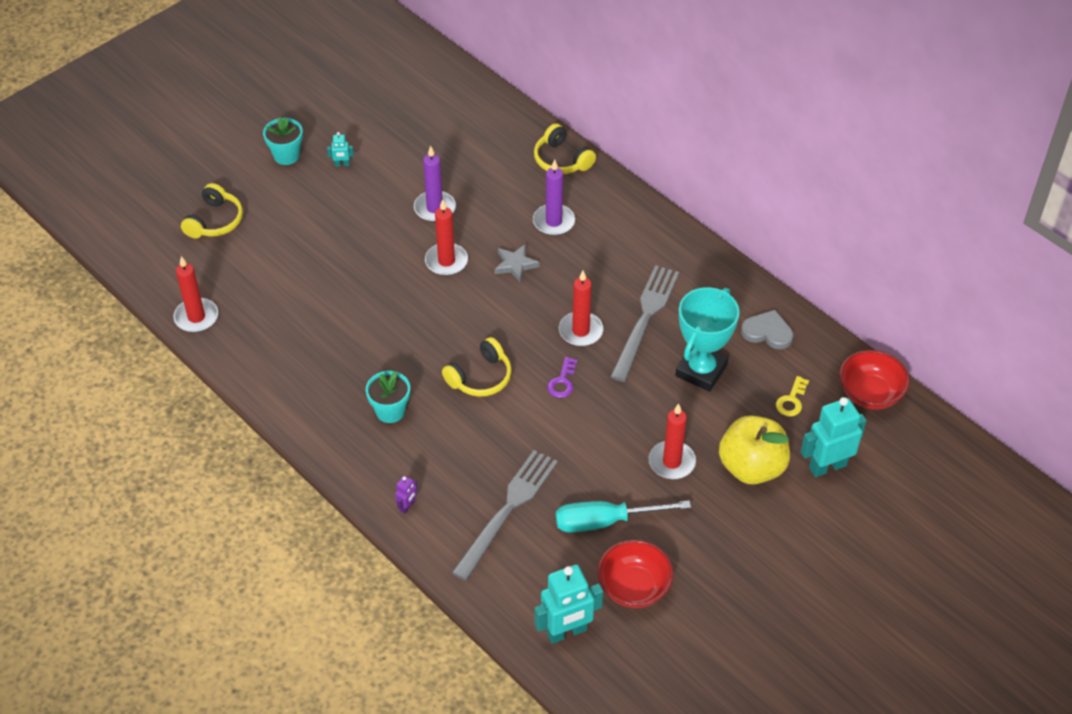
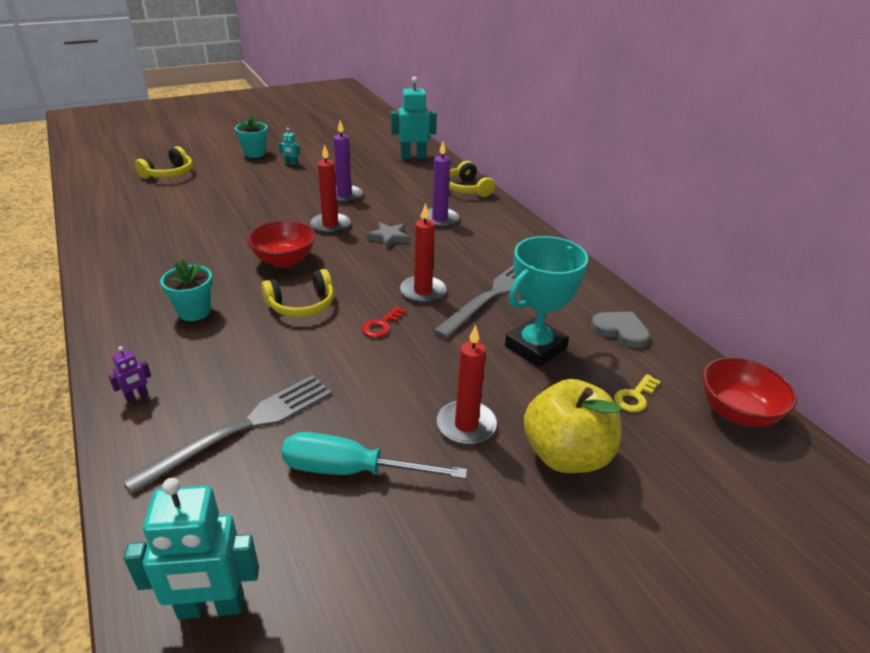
camera: 15 degrees right, 15 degrees down
(196, 317) = (95, 218): red candle -> none
(562, 381) = (381, 325): purple key -> red key
(634, 588) = (343, 568): red bowl -> red bowl (284, 260)
(827, 466) = (669, 478): turquoise robot -> turquoise robot (413, 157)

